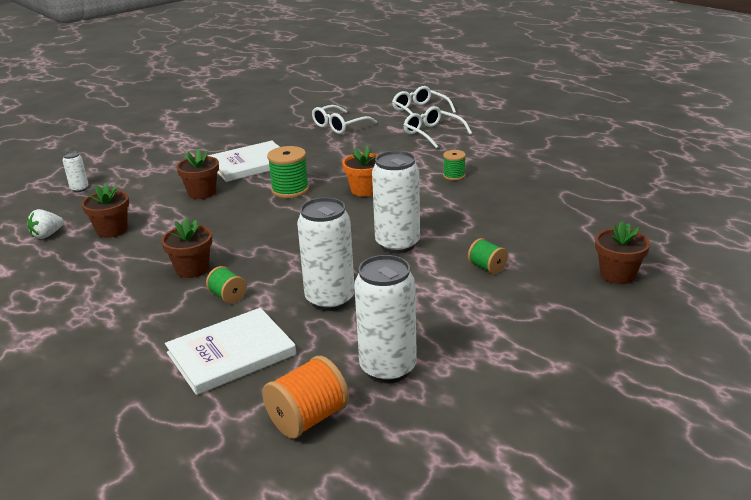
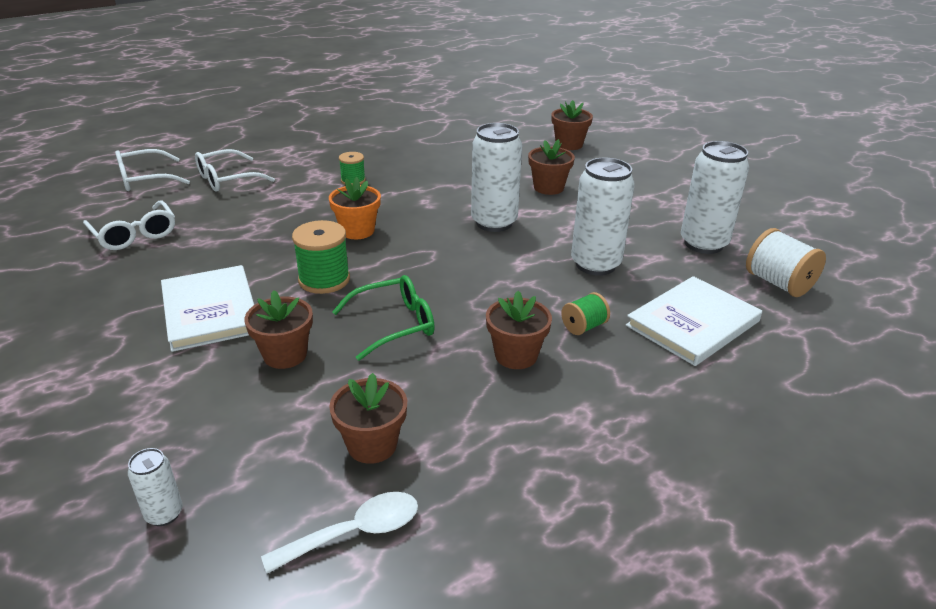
camera: 85 degrees left, 5 degrees up
(47, 235) = (355, 532): white strawberry -> white spoon
(231, 354) = (692, 323): white book -> white book turned 75 degrees clockwise
(234, 221) = (394, 324): none -> green glasses
(308, 419) = (778, 283): orange spool -> white spool
(487, 267) = (548, 187): green spool -> brown flower pot

